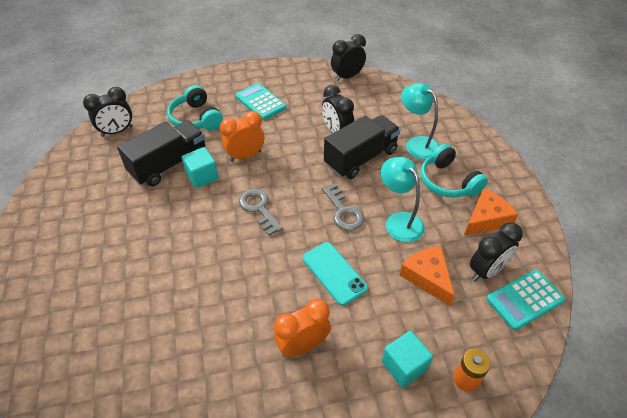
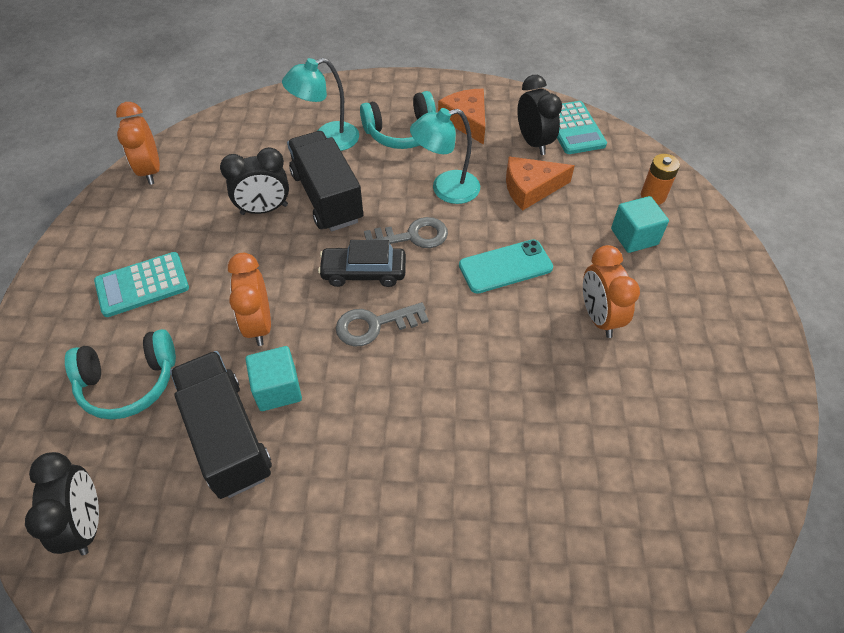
camera: 75 degrees left, 5 degrees up
(301, 193) = (364, 272): none -> black car
(347, 77) = (150, 171): black clock -> orange clock

